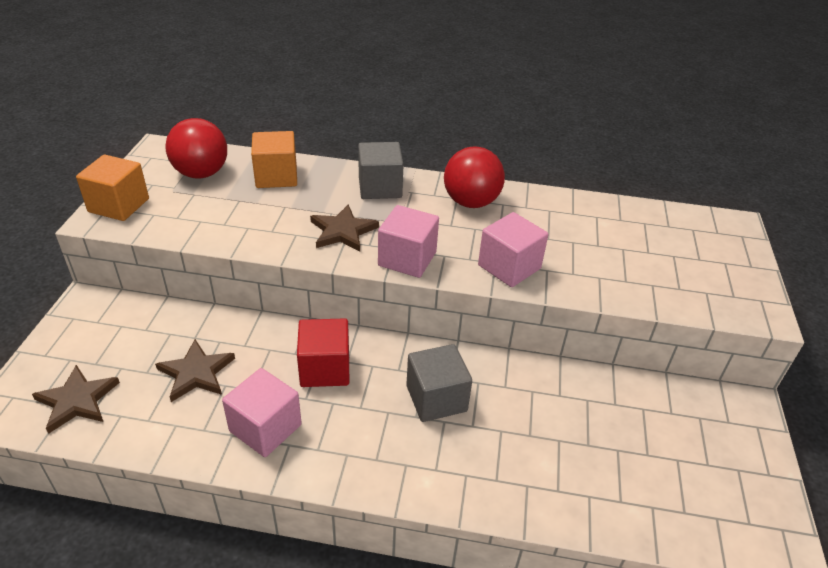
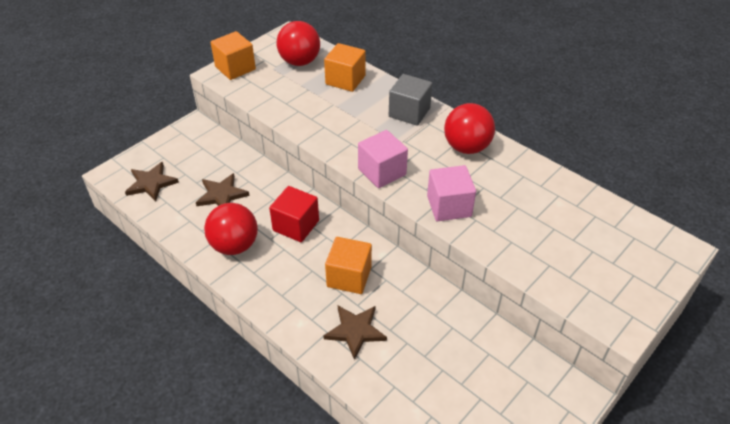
camera: 35 degrees right, 5 degrees up
(265, 428) = (234, 245): pink cube -> red ball
(343, 231) = (356, 136): brown star -> brown star (355, 331)
(436, 398) = (349, 277): grey cube -> orange cube

